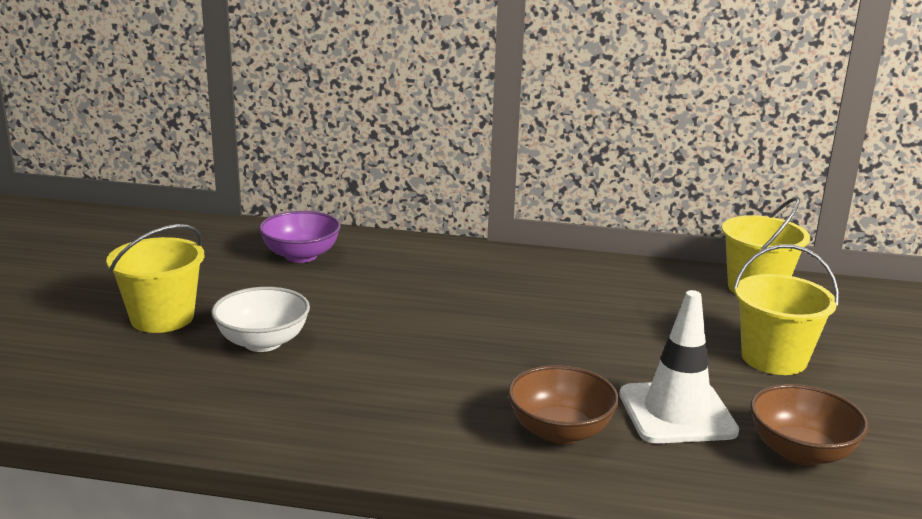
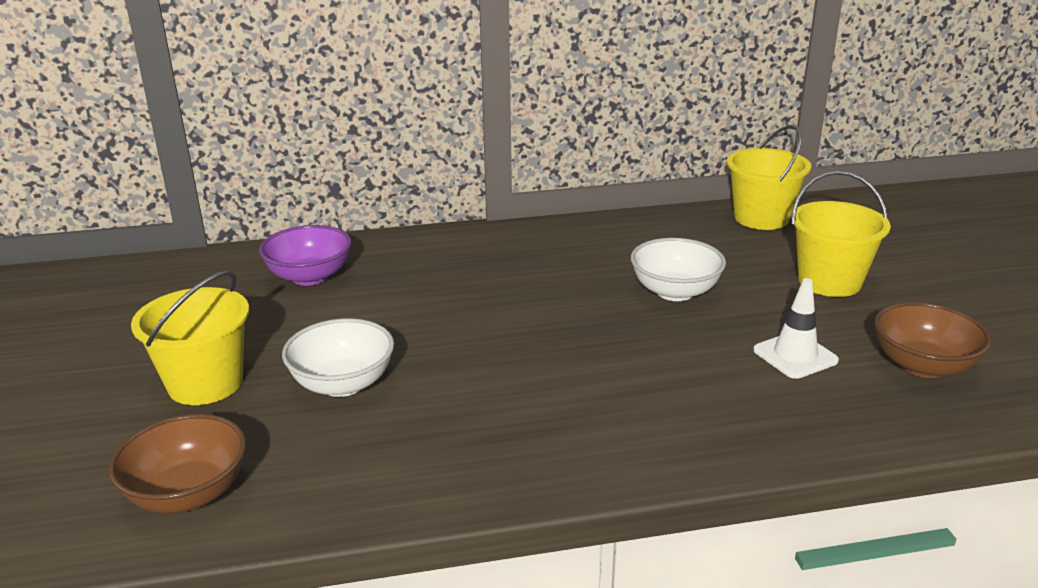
camera: 20 degrees left, 5 degrees up
(560, 431) = (711, 402): brown bowl -> brown bowl (188, 494)
(609, 334) = (675, 292): none -> white bowl
(677, 413) = (795, 355): white traffic cone -> white traffic cone, size x0.65

